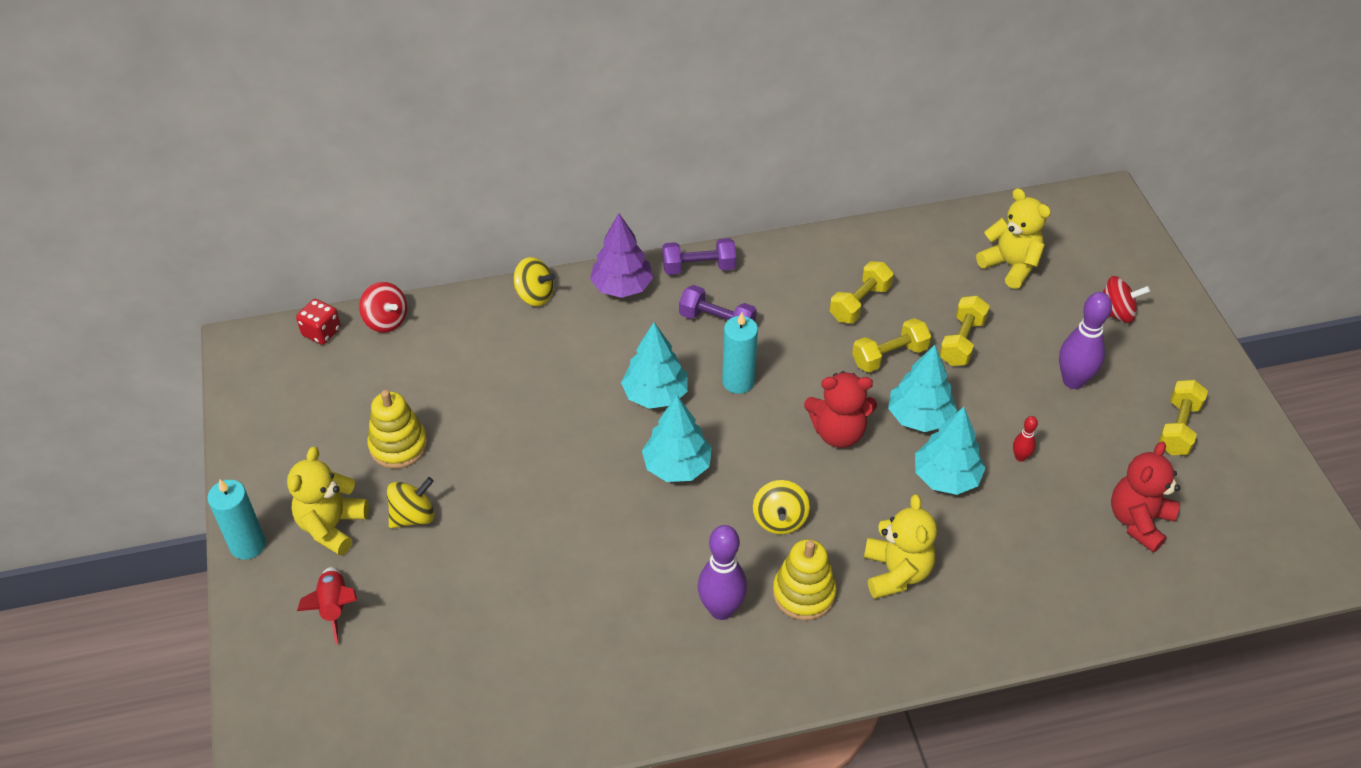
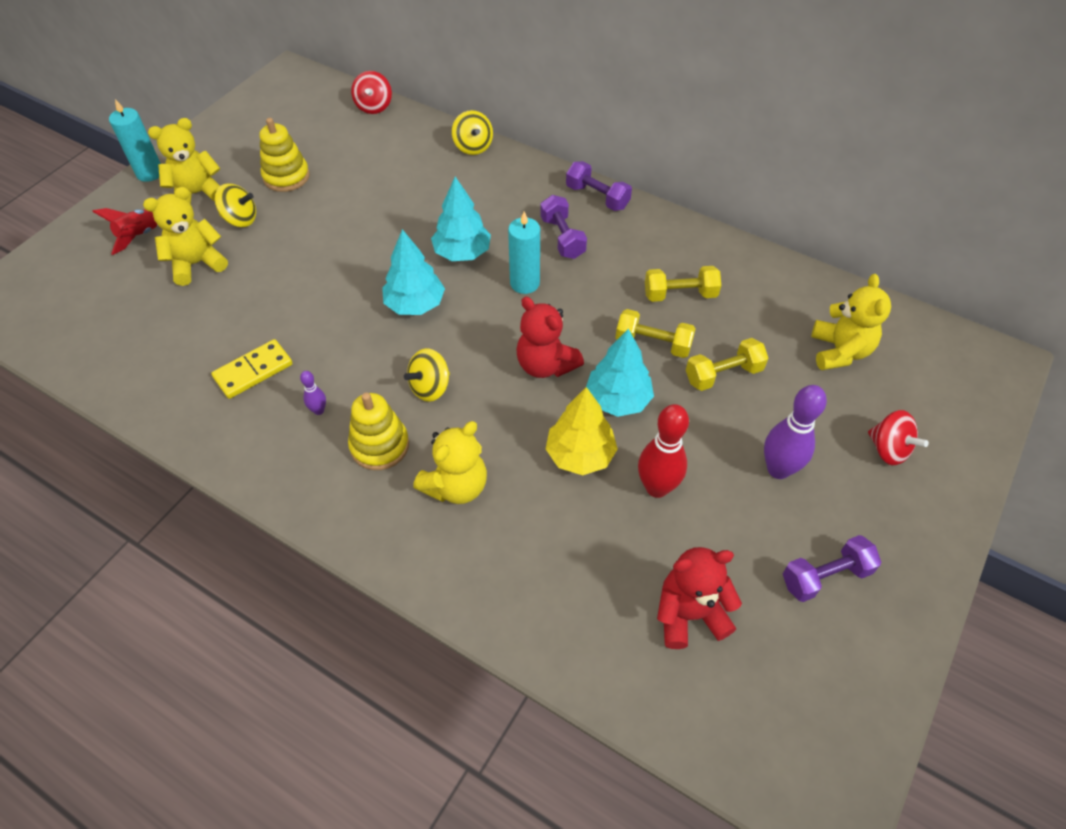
camera: 45 degrees right, 5 degrees up
(321, 332) = (334, 91): red dice -> none
(433, 586) = (197, 264): none -> yellow teddy bear
(622, 287) = (531, 176): purple tree -> none
(623, 627) = (253, 371): none -> yellow domino
(721, 609) = (319, 410): purple bowling pin -> purple bowling pin, size x0.49
(946, 477) = (580, 455): turquoise tree -> yellow tree
(1020, 457) = (657, 487): red bowling pin -> red bowling pin, size x2.06
(1178, 428) = (825, 576): yellow dumbbell -> purple dumbbell

